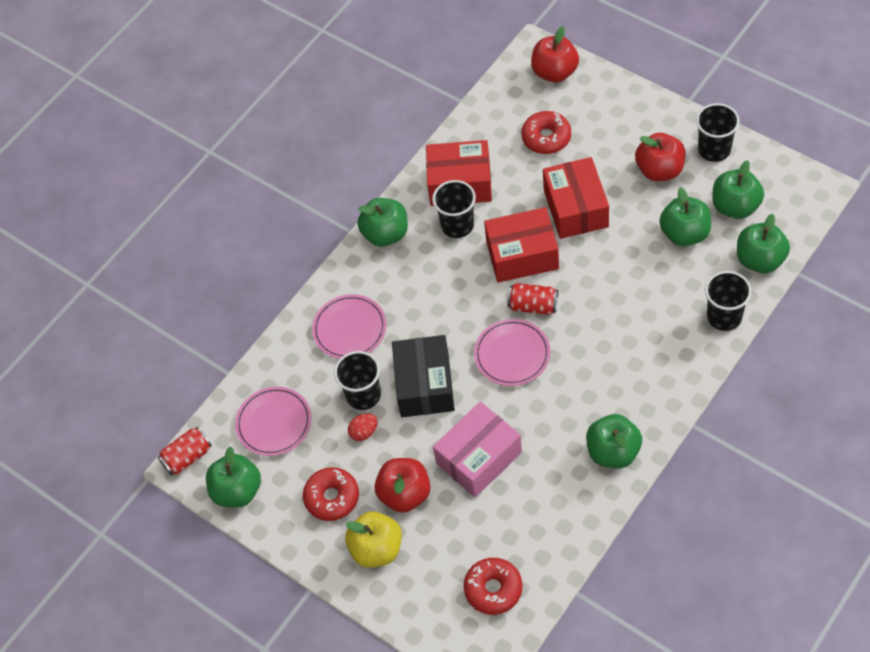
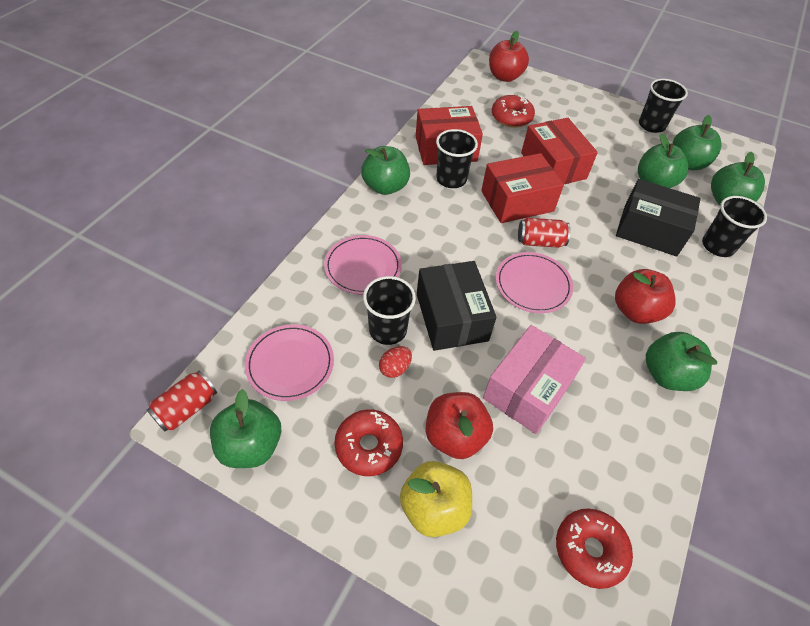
camera: 20 degrees left, 5 degrees down
(656, 295) = (650, 230): none -> black box
(659, 170) = (613, 139): red apple -> red apple (635, 311)

